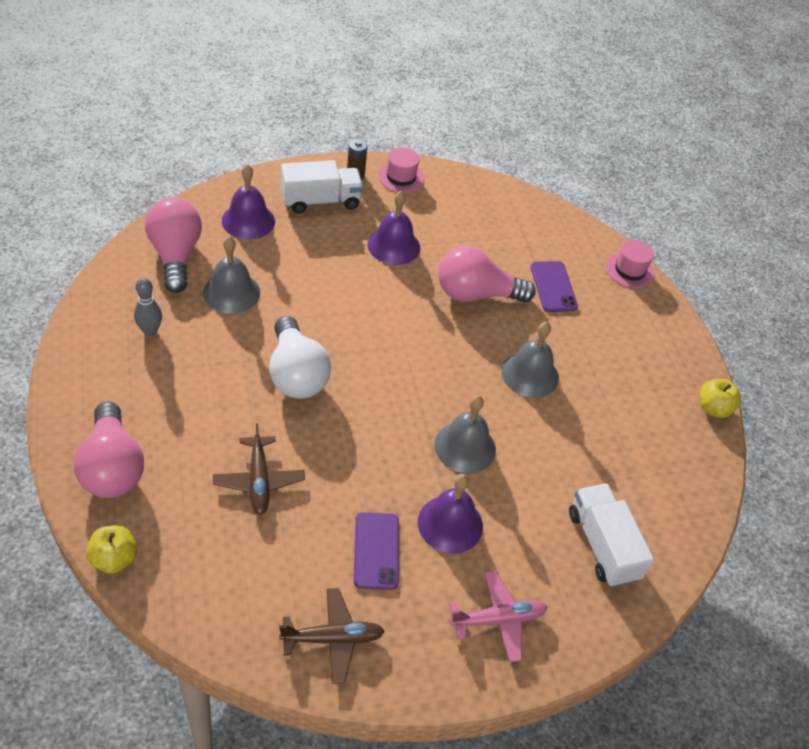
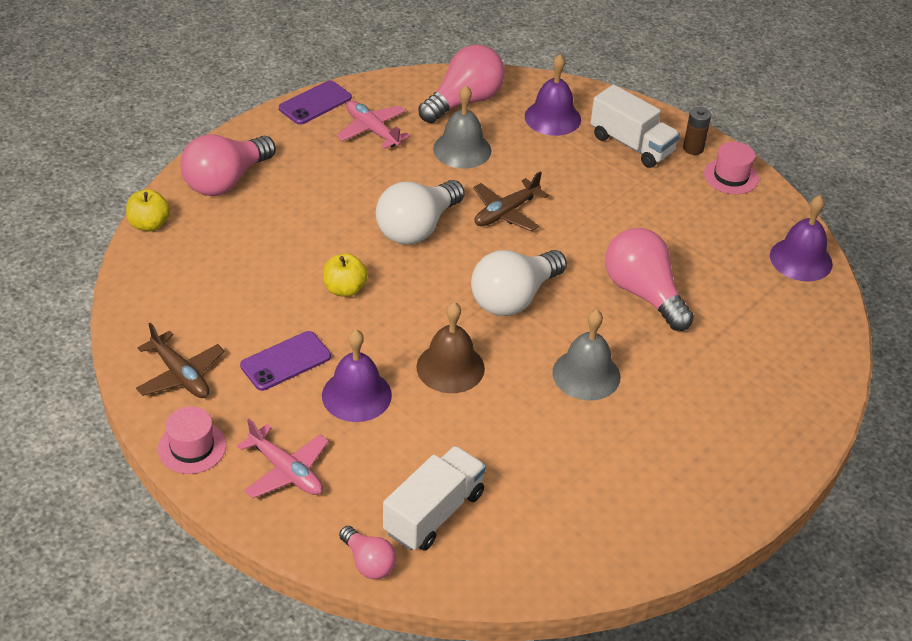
camera: 60 degrees right, 5 degrees down
(150, 331) = (372, 130): grey bowling pin -> pink plane
(259, 481) = (288, 261): brown plane -> brown plane (505, 212)
(394, 246) = (636, 213): purple bell -> purple bell (801, 259)
(423, 365) = (514, 298): none -> white light bulb
(465, 447) = (450, 367): grey bell -> brown bell
(553, 287) = (723, 343): purple phone -> purple phone (315, 103)
(625, 616) = (368, 562): none -> pink light bulb
(630, 270) = (824, 392): pink hat -> pink hat (192, 447)
(713, 408) = (704, 538): yellow apple -> yellow apple (345, 289)

